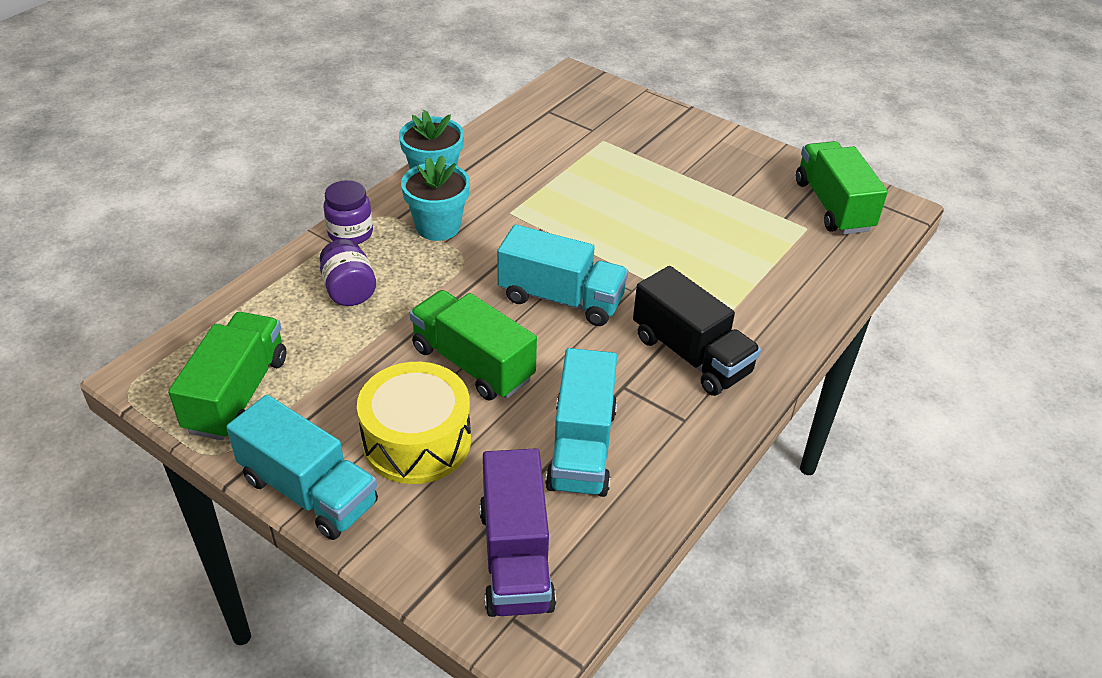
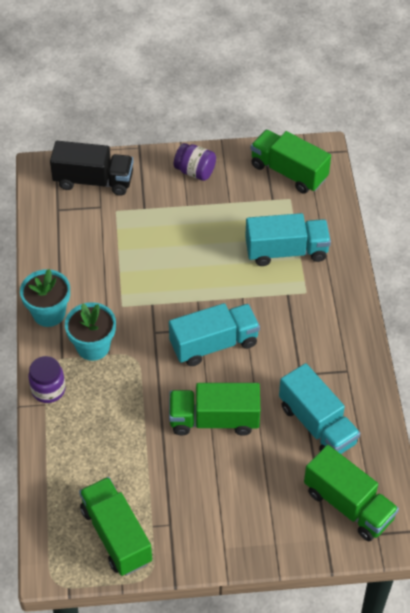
camera: 40 degrees left, 10 degrees up
(309, 491) = (219, 553): turquoise truck -> turquoise truck (286, 251)
(349, 290) = (95, 427): purple jar -> purple jar (195, 171)
(417, 441) = (237, 485): yellow drum -> none
(516, 557) = (348, 504): purple truck -> green truck
(691, 355) = (313, 329): black truck -> black truck (94, 181)

